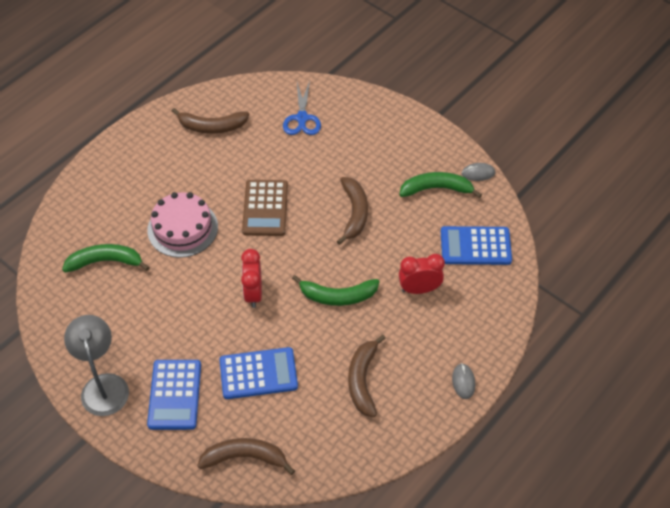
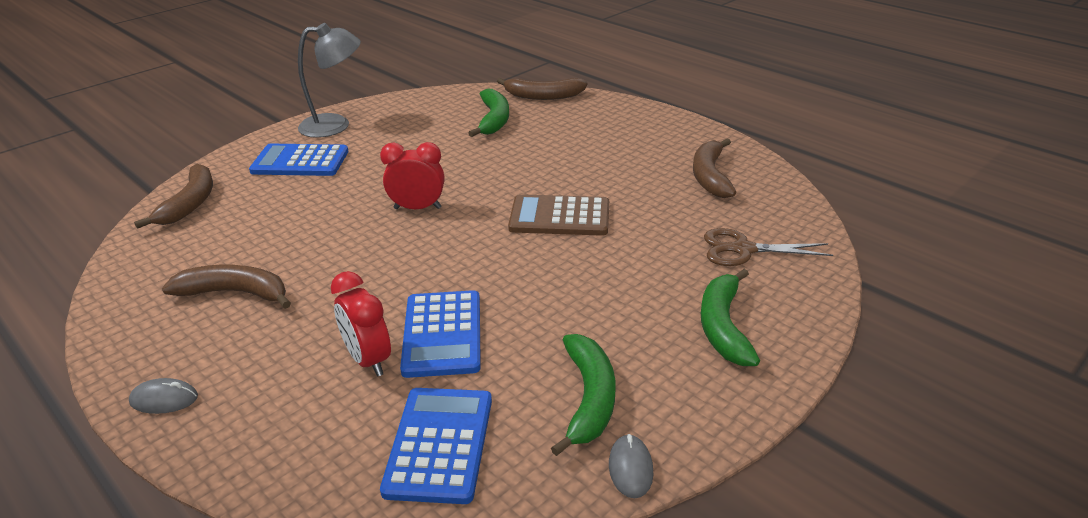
camera: 95 degrees right, 20 degrees down
(182, 228) = (533, 160): pink cake -> none
(258, 373) = (296, 212): blue calculator -> blue calculator (442, 334)
(302, 118) = (743, 249): blue scissors -> brown scissors
(338, 296) = (387, 275): green banana -> green banana (723, 326)
(354, 213) = (542, 296): brown banana -> brown banana (543, 96)
(419, 289) = (368, 360): red clock -> red clock turned 150 degrees clockwise

